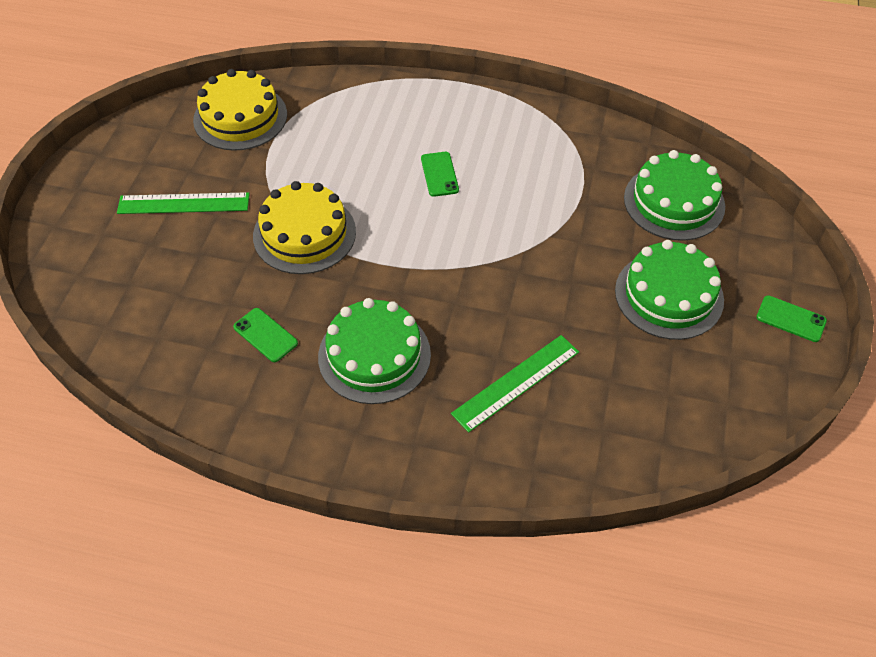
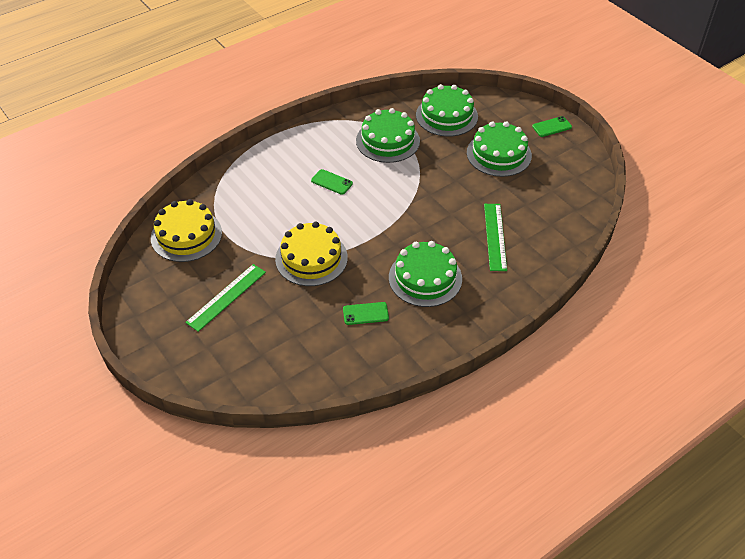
camera: 50 degrees left, 5 degrees down
(563, 177) = (387, 141): none -> green cake

